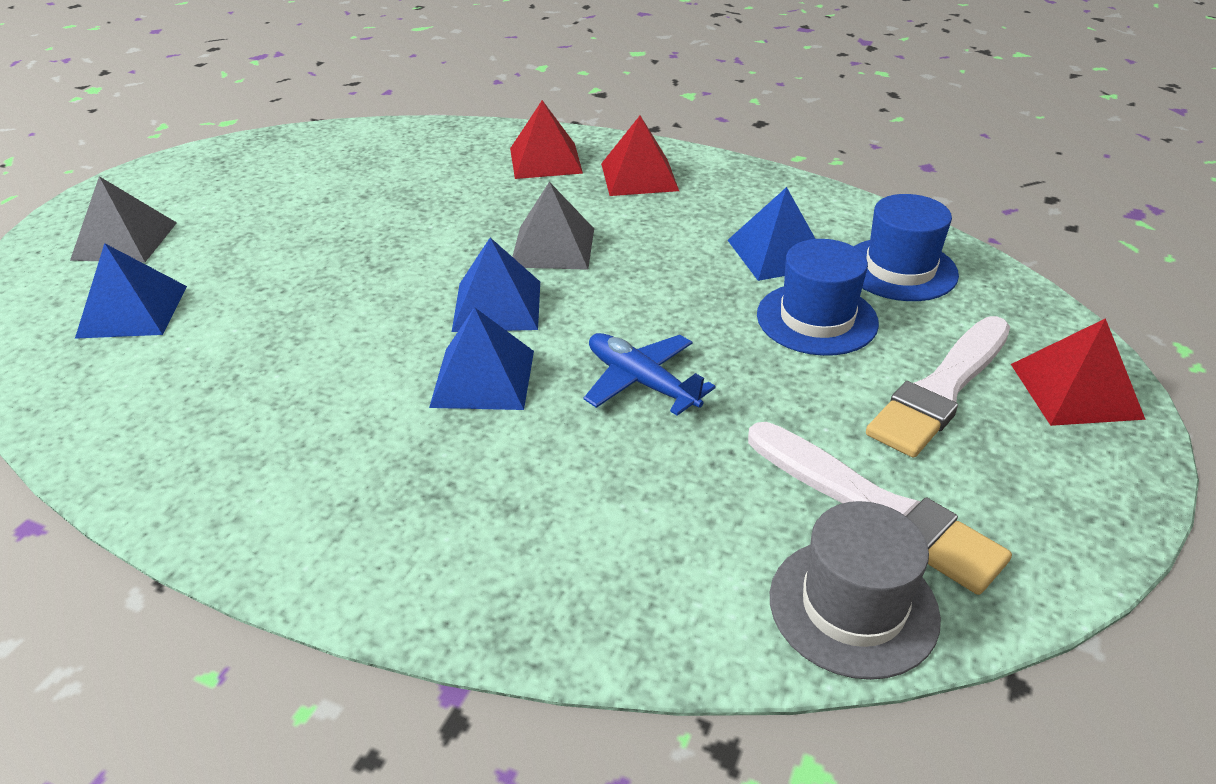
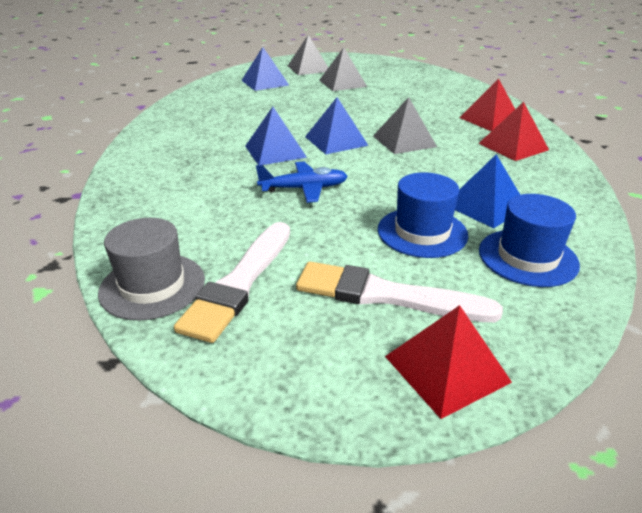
camera: 65 degrees right, 5 degrees down
(255, 228) = (342, 83): none -> grey pyramid
(641, 382) = (304, 189): blue plane -> blue plane turned 60 degrees clockwise

